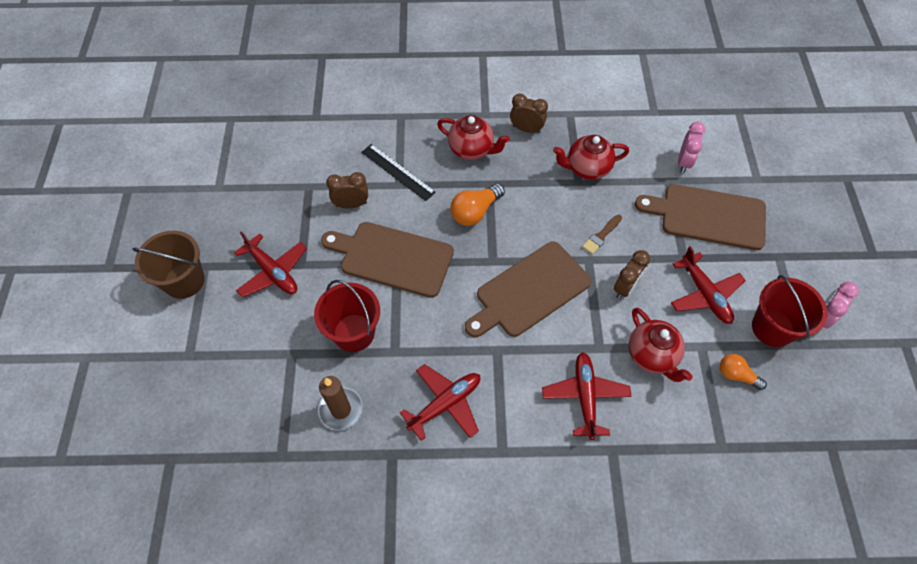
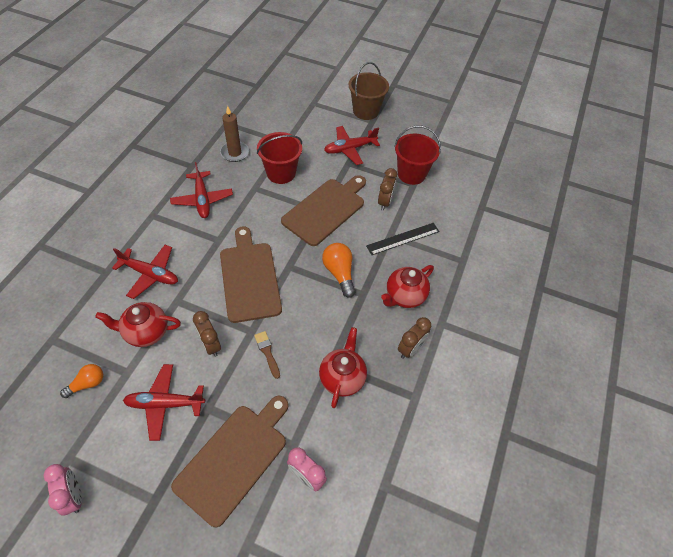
camera: 110 degrees right, 5 degrees down
(772, 328) = (99, 441): red bucket -> red bucket (411, 174)

